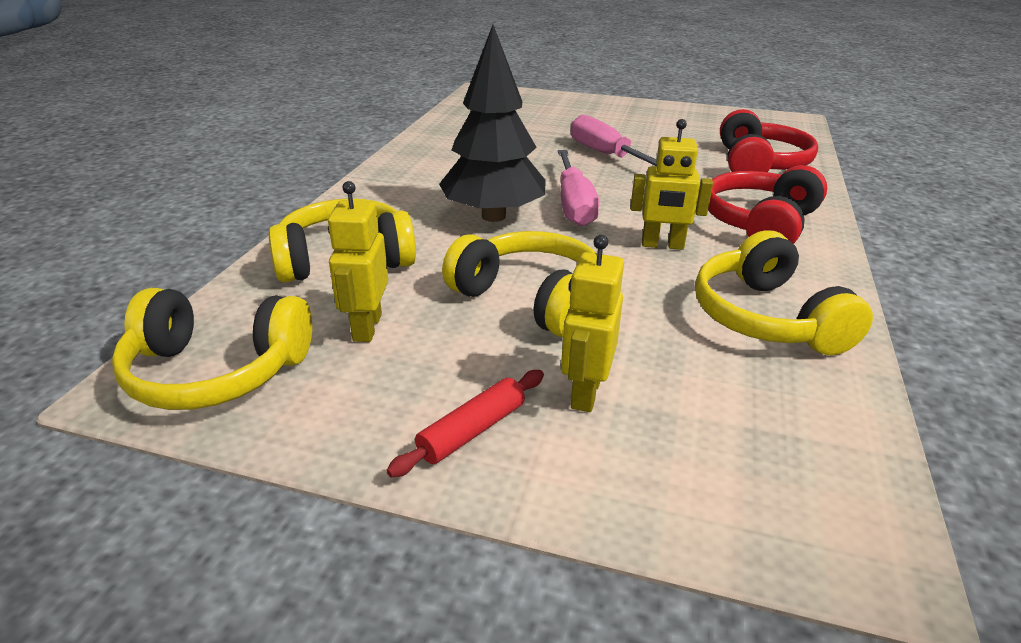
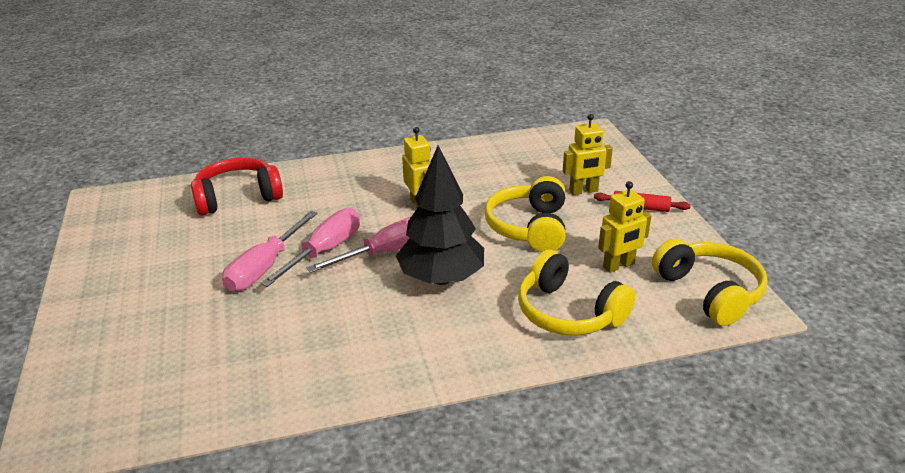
camera: 120 degrees left, 0 degrees up
(608, 180) = (324, 251): none -> pink screwdriver
(760, 223) = (355, 181): red headphones -> none
(766, 318) = (471, 164): yellow headphones -> none

